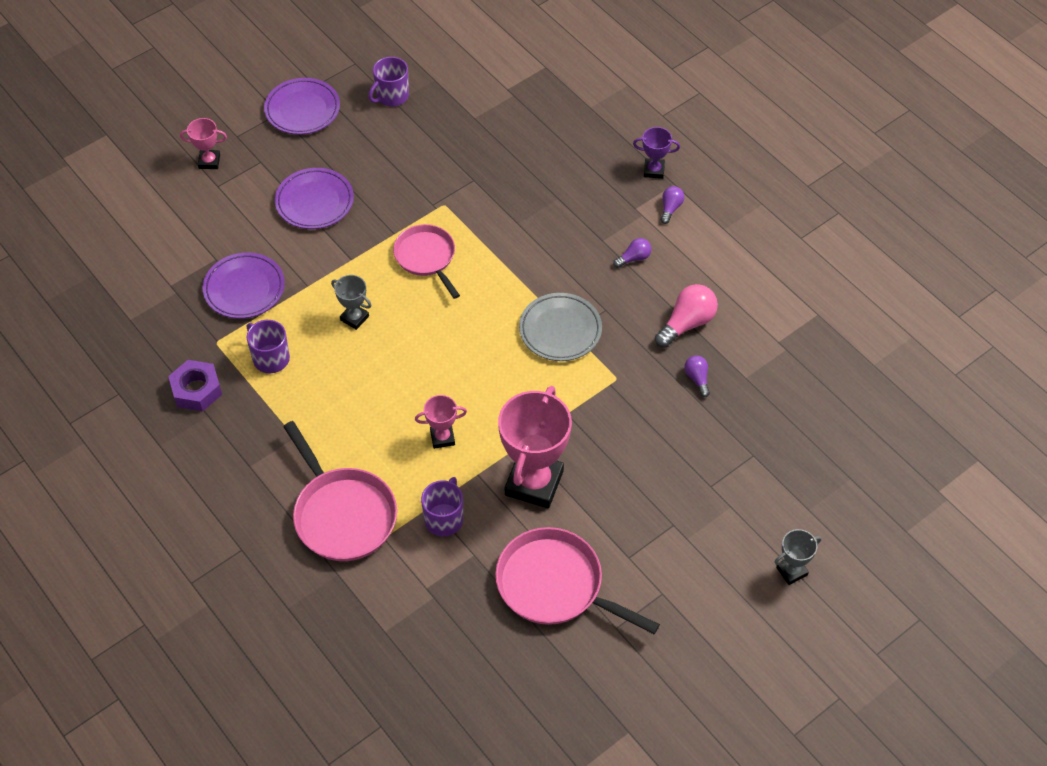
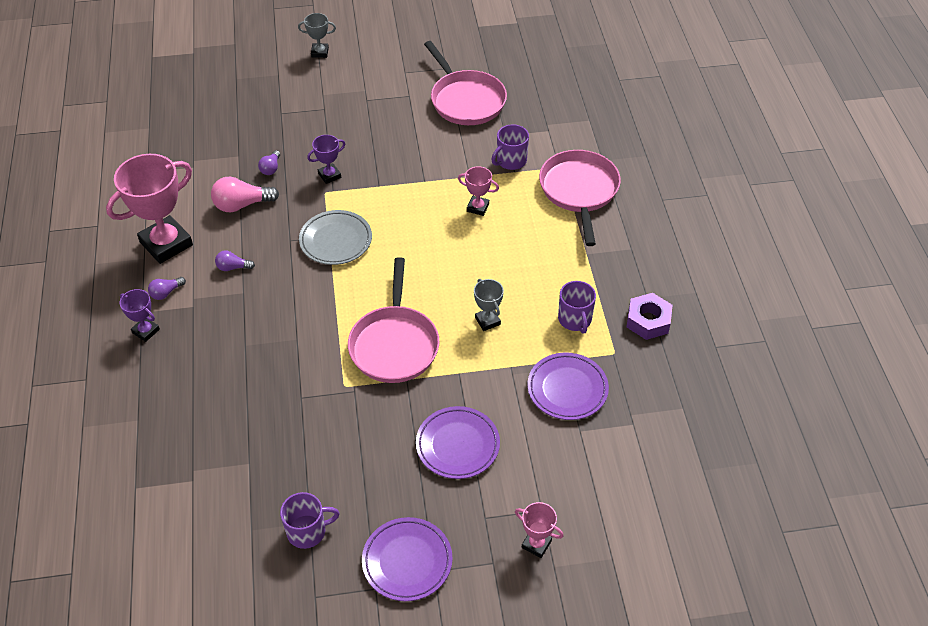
camera: 150 degrees left, 5 degrees down
(426, 257) = (394, 344): pink pan -> pink pan, size x1.51
(534, 483) = (435, 156): pink trophy -> pink trophy (166, 244)
(629, 400) = (329, 175): none -> purple trophy

